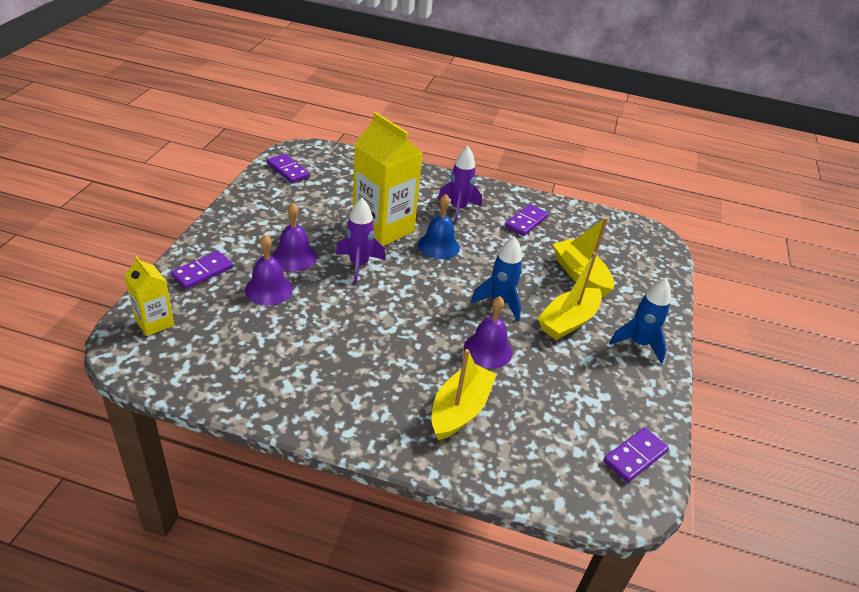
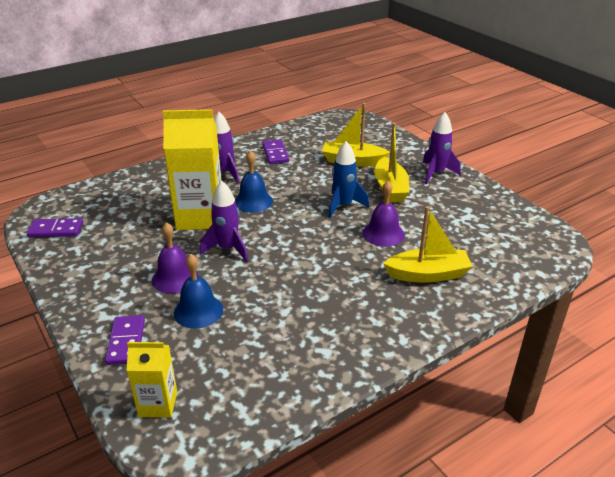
camera: 45 degrees left, 5 degrees down
(269, 289) = (198, 311): purple bell -> blue bell
(459, 409) = (428, 274): yellow boat -> yellow boat turned 105 degrees clockwise
(635, 456) = (526, 225): purple domino -> none
(638, 344) = (436, 173): blue rocket -> purple rocket

